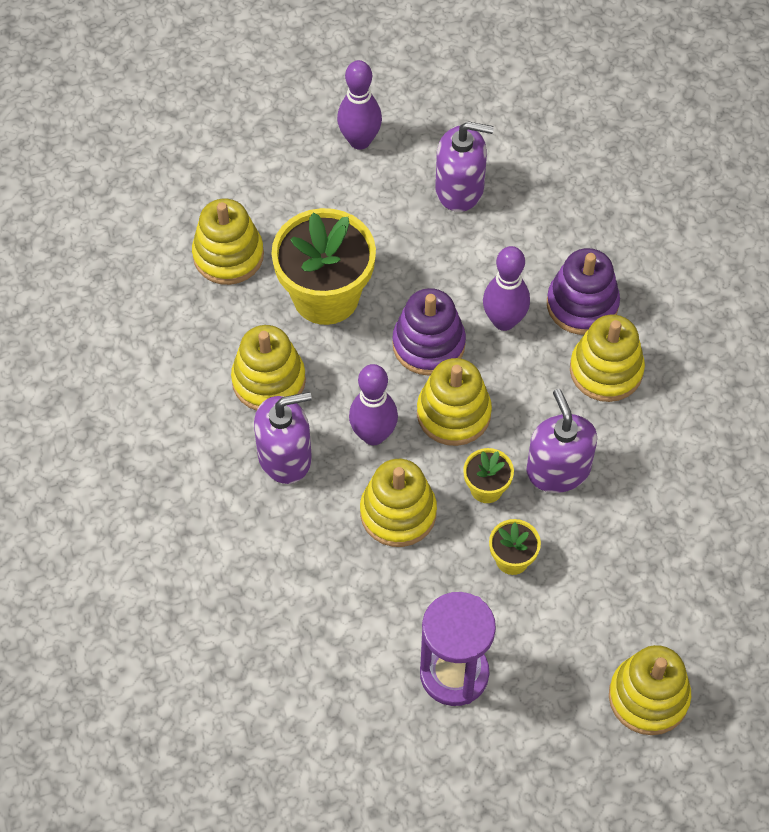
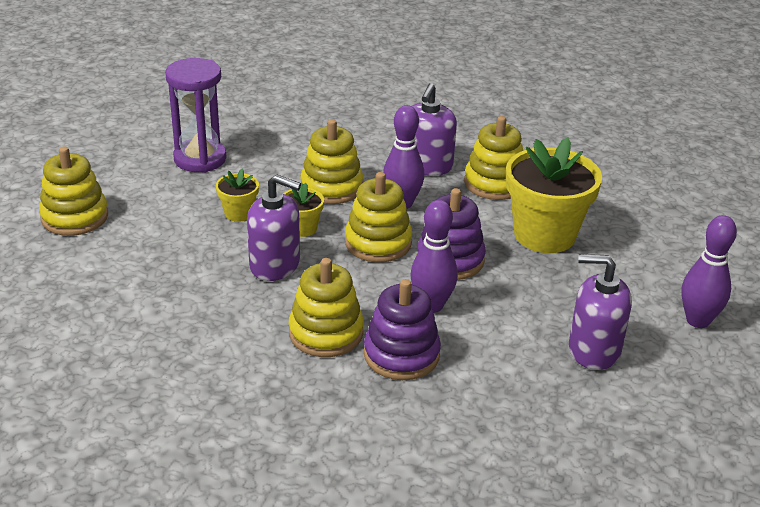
camera: 125 degrees right, 25 degrees down
(228, 255) = (625, 210): yellow stacking toy -> none
(459, 189) = (594, 350): purple soap dispenser -> purple soap dispenser turned 60 degrees clockwise

